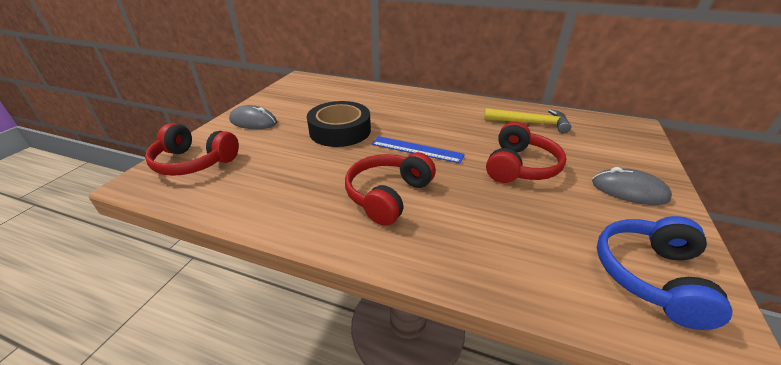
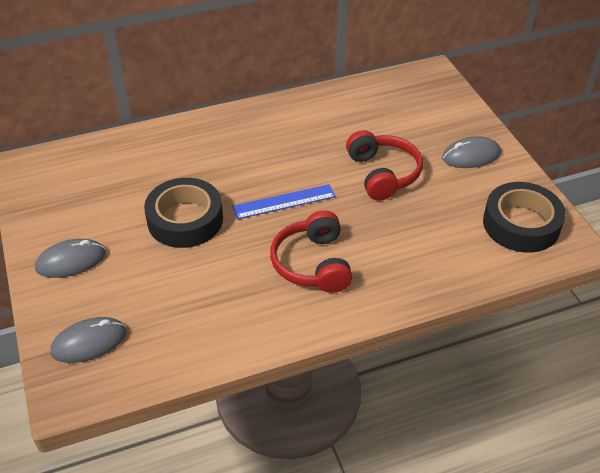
camera: 40 degrees left, 10 degrees up
(194, 162) = (89, 342): red headphones -> grey mouse
(530, 123) = (349, 113): yellow hammer -> none
(650, 276) = (521, 224): blue headphones -> black tape

